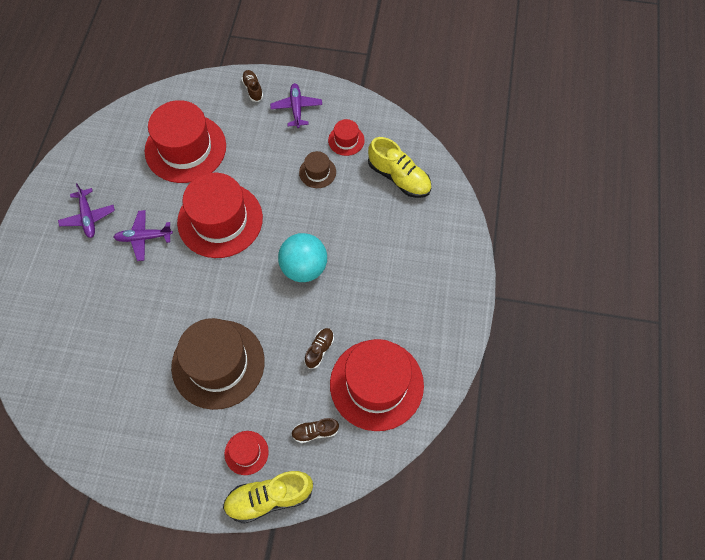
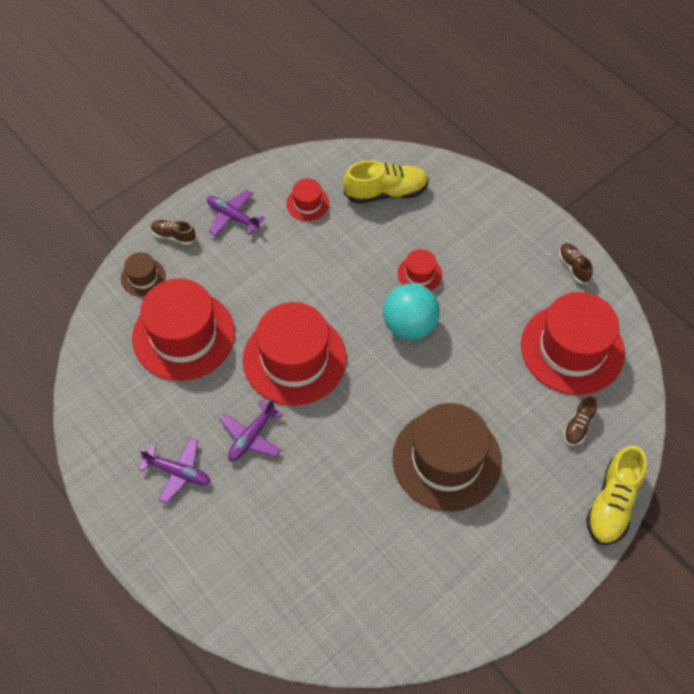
camera: 50 degrees left, 5 degrees down
(246, 452) = (554, 494): red hat -> red hat (419, 274)
(317, 172) = (319, 248): brown hat -> brown hat (143, 277)
(319, 350) = (502, 369): brown shoe -> brown shoe (573, 267)

